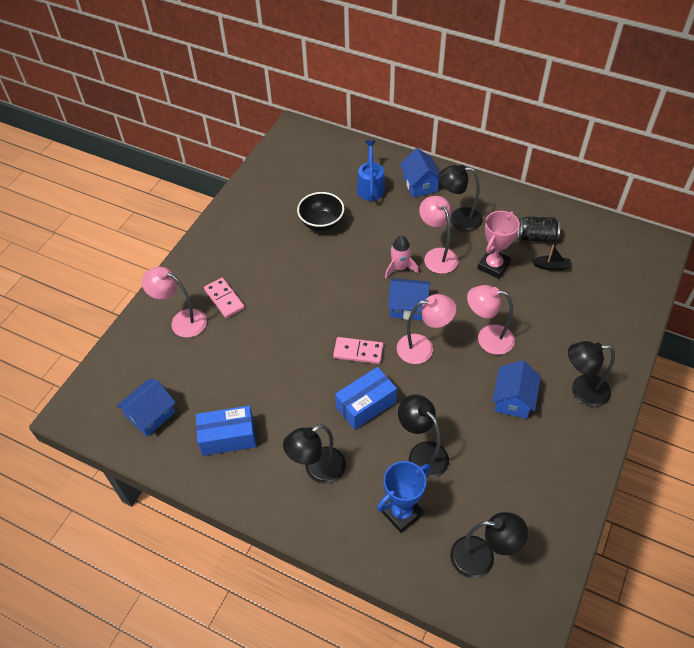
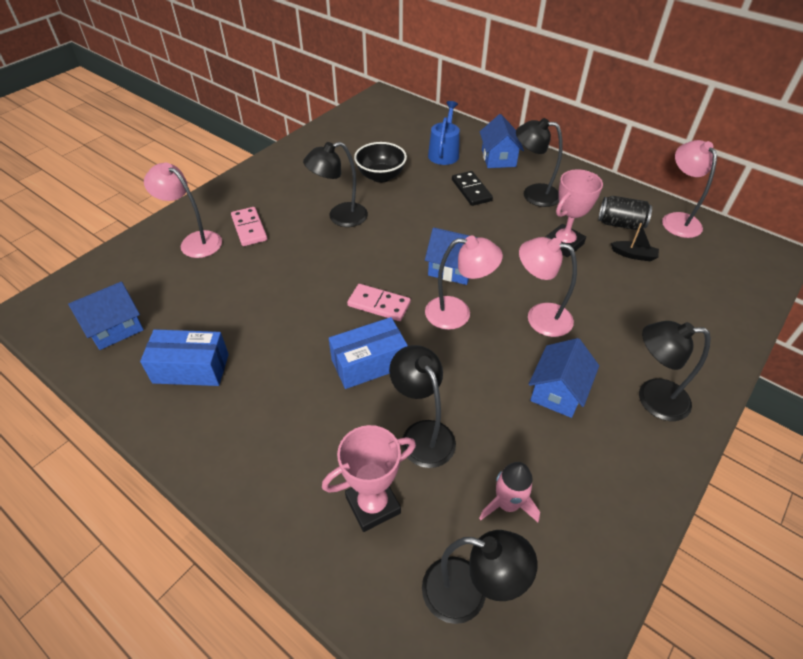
camera: 10 degrees right, 5 degrees down
(317, 470) = (282, 428): black lamp -> black lamp (340, 217)
(399, 268) = (453, 229): pink rocket -> pink rocket (507, 504)
(401, 512) = (373, 505): blue trophy -> pink trophy
(405, 224) = (471, 190): none -> black domino
(437, 255) = (499, 224): pink lamp -> pink lamp (676, 220)

